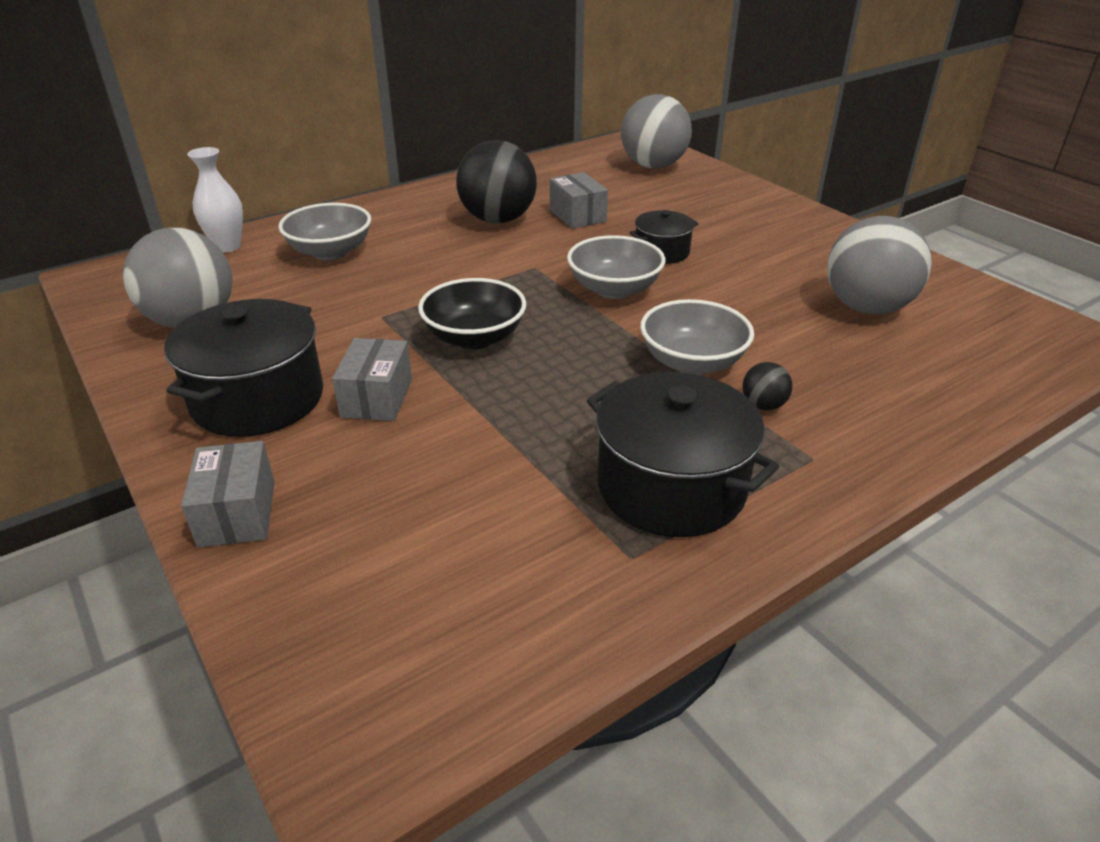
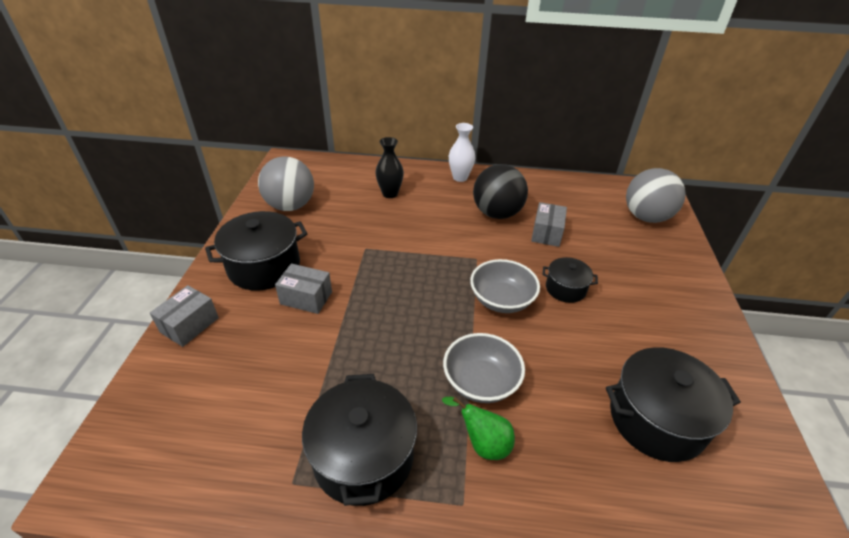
camera: 40 degrees right, 5 degrees up
(227, 246) = (352, 168): white vase -> white vase (460, 177)
(330, 252) = (390, 194): grey bowl -> black vase
(376, 398) = (306, 298): grey box -> grey box turned 60 degrees clockwise
(474, 338) = (390, 288): black bowl -> none
(763, 405) = (483, 443): black ball -> green pear
(866, 308) = (656, 419): grey ball -> black pot

